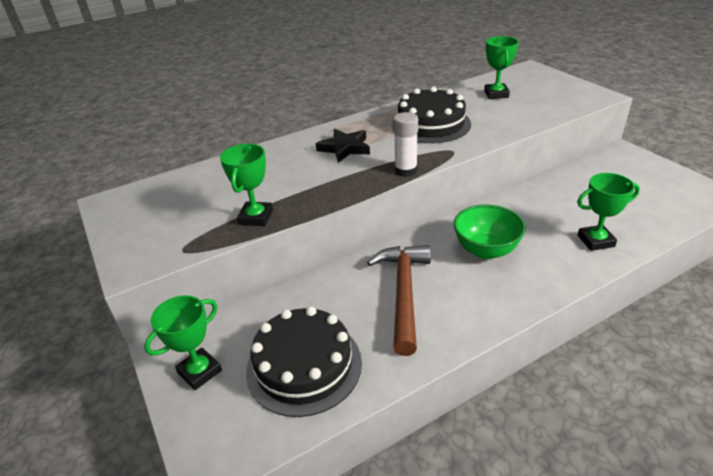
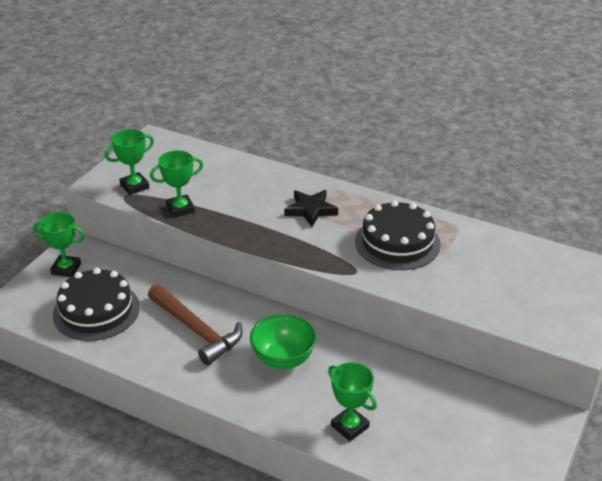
camera: 55 degrees right, 0 degrees up
(403, 293) = (196, 330): brown hammer -> brown hammer turned 75 degrees clockwise
(405, 171) = (300, 256): white glue stick -> none
(496, 94) = (506, 265): green trophy -> green trophy (134, 186)

